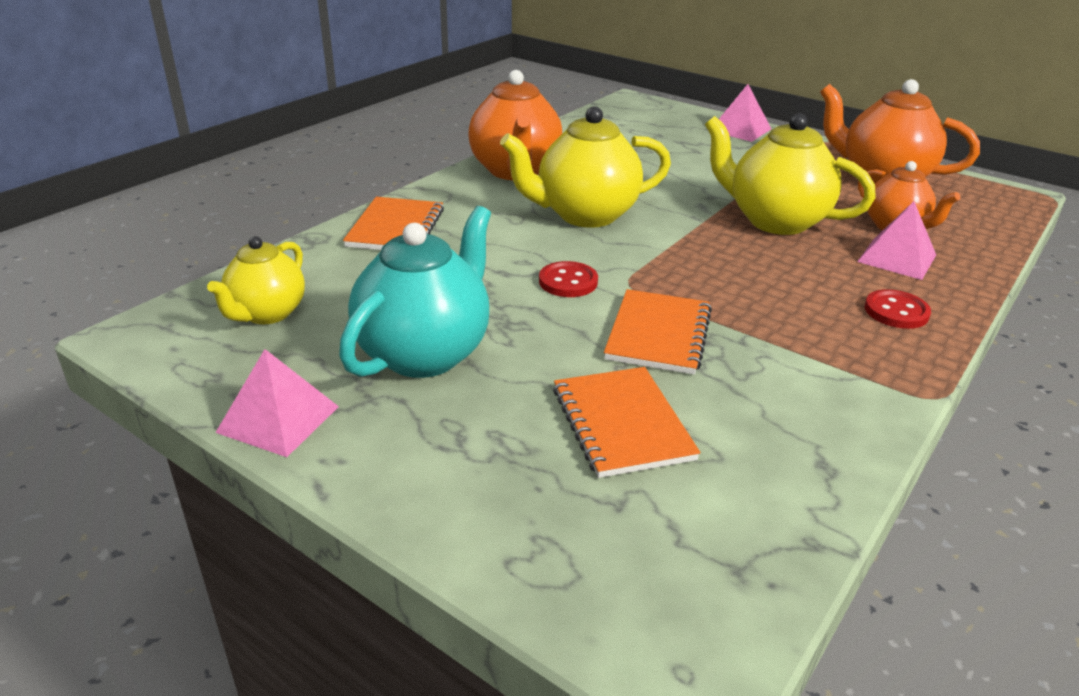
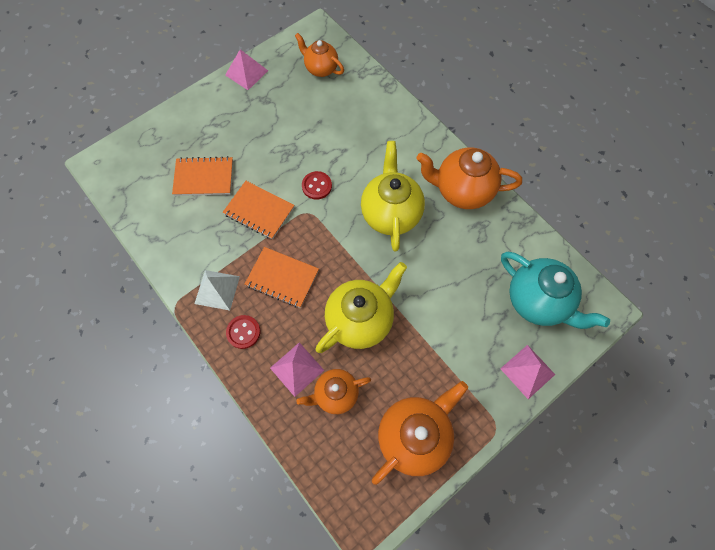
camera: 105 degrees right, 35 degrees up
(267, 314) = (321, 69): yellow teapot -> orange teapot
(396, 228) = (393, 121): orange notebook -> orange notebook (282, 278)
(425, 353) = (273, 120): turquoise teapot -> turquoise teapot (537, 301)
(853, 353) = (217, 290): none -> white pyramid

